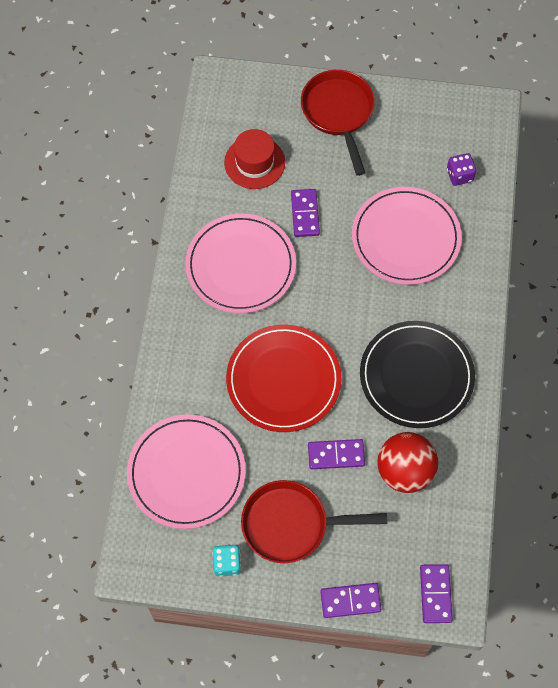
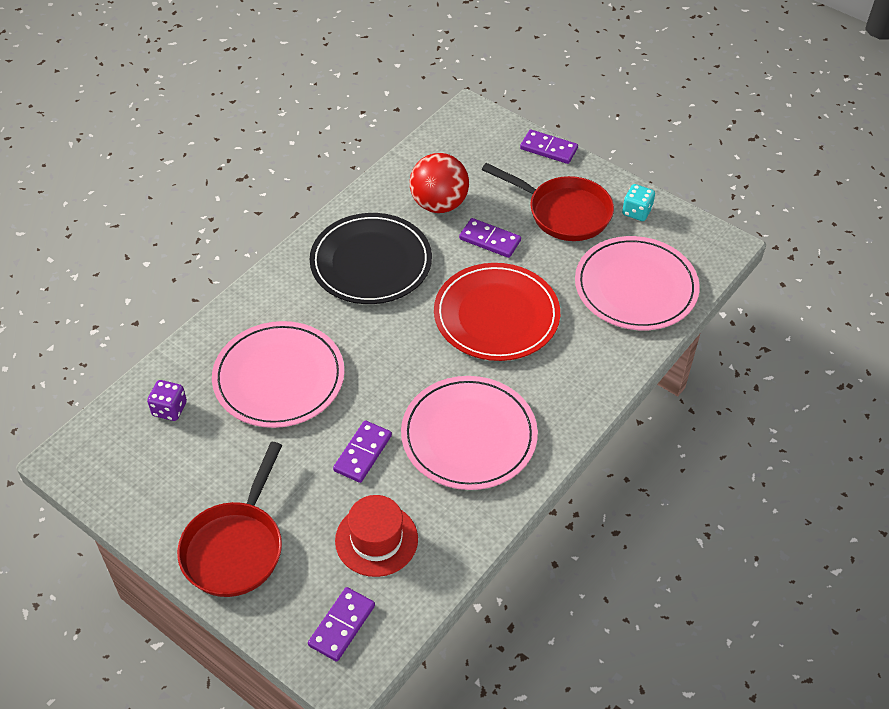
camera: 150 degrees left, 15 degrees down
(435, 594) = (478, 125): purple domino -> purple domino (341, 625)

